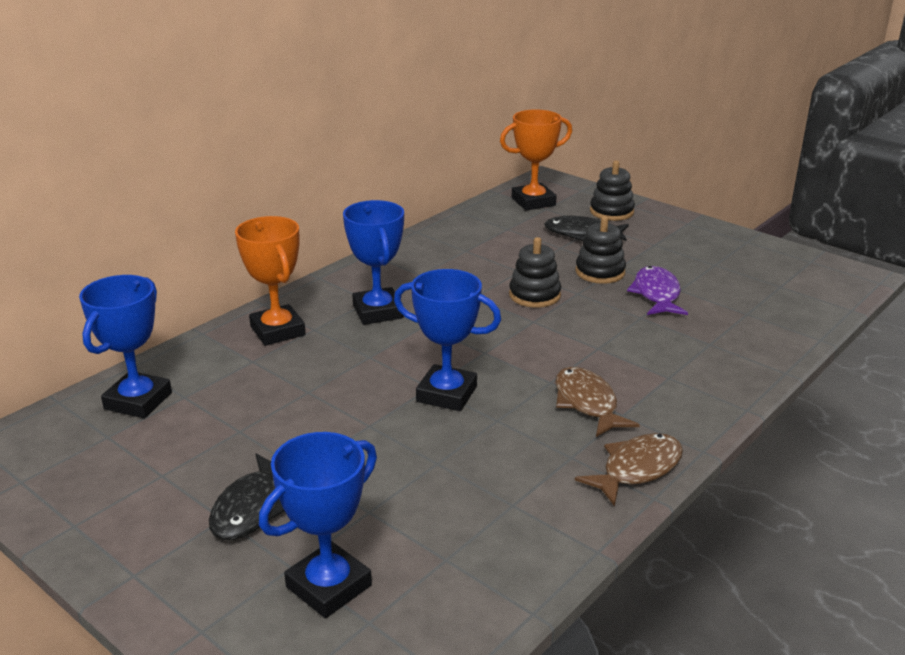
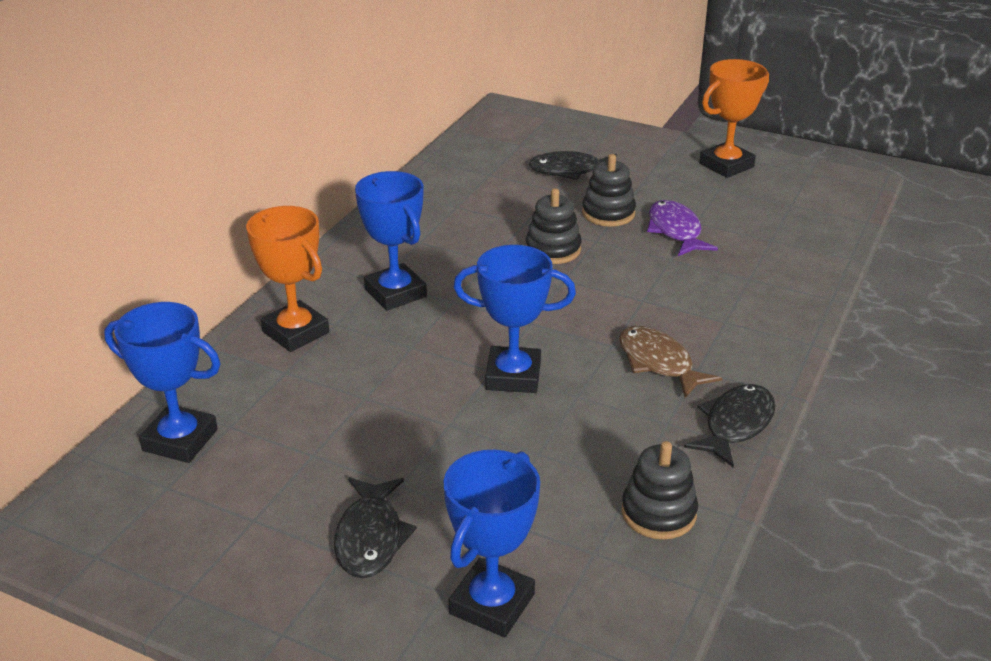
camera: 15 degrees left, 5 degrees up
(138, 401) = (180, 440): blue trophy -> blue trophy turned 75 degrees counterclockwise
(533, 202) = (502, 138): orange trophy -> orange trophy (726, 165)
(611, 212) = (590, 140): black stacking toy -> black stacking toy (658, 513)
(637, 469) = (735, 425): brown fish -> black fish

